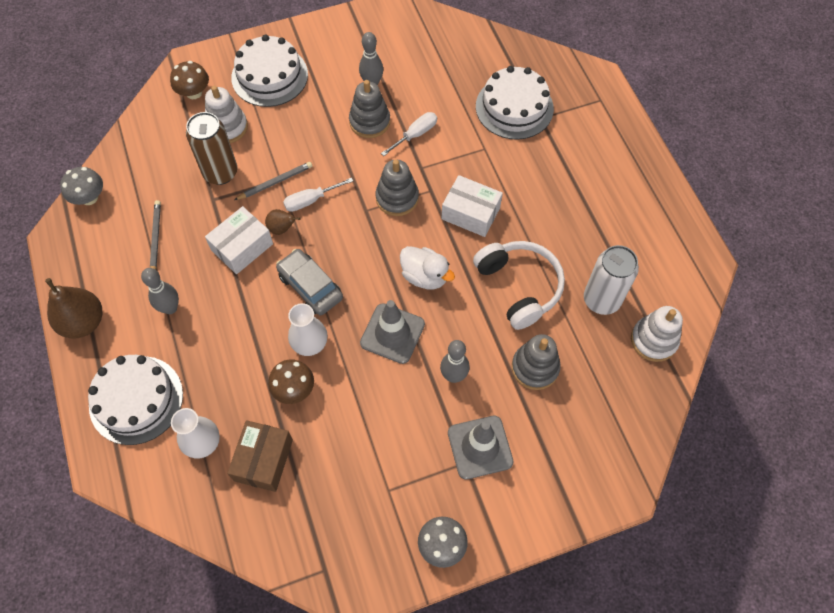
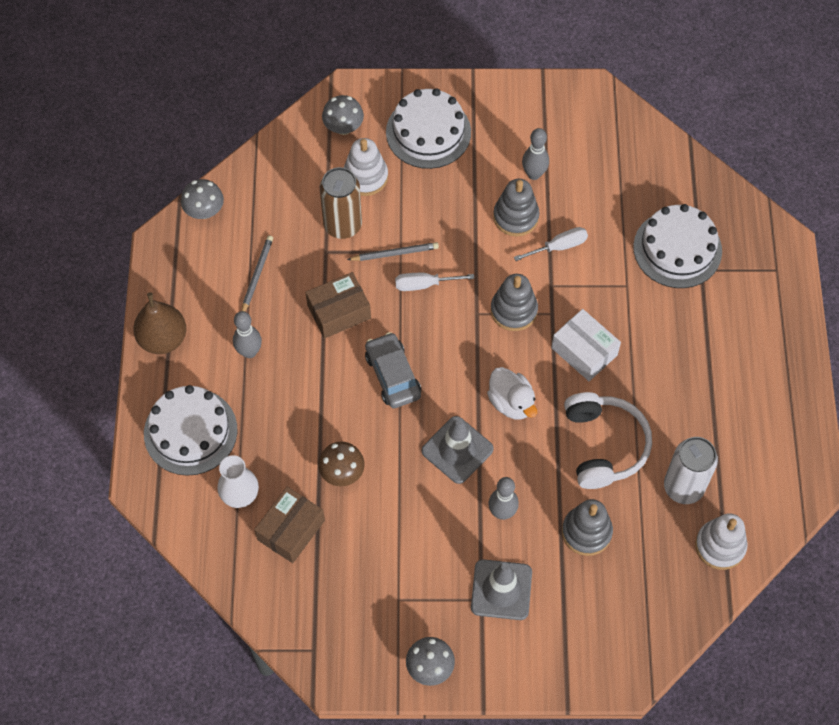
camera: 20 degrees right, 0 degrees up
(194, 93) = (343, 127): brown mushroom -> grey mushroom
(242, 247) = (339, 312): white box -> brown box
(282, 229) = (385, 305): brown pear -> none
(310, 343) = (372, 432): white vase -> none

